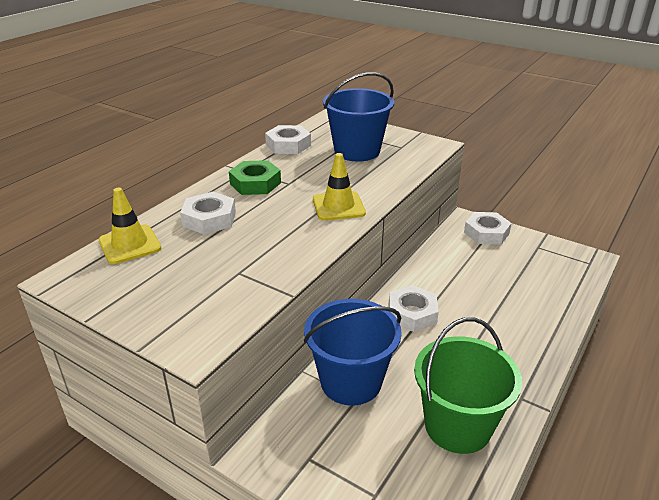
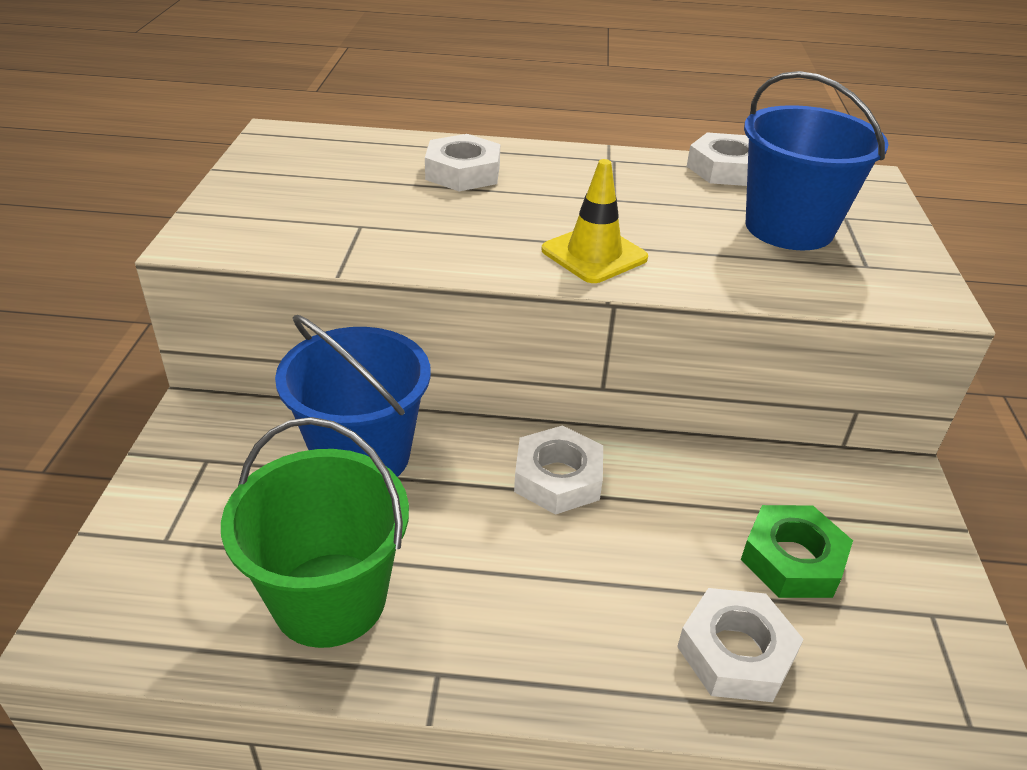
camera: 60 degrees right, 5 degrees up
(130, 244) = (365, 145): yellow traffic cone -> none
(255, 183) = (584, 176): green nut -> green nut (792, 559)
(486, 233) = (891, 519): white nut -> white nut (736, 652)

